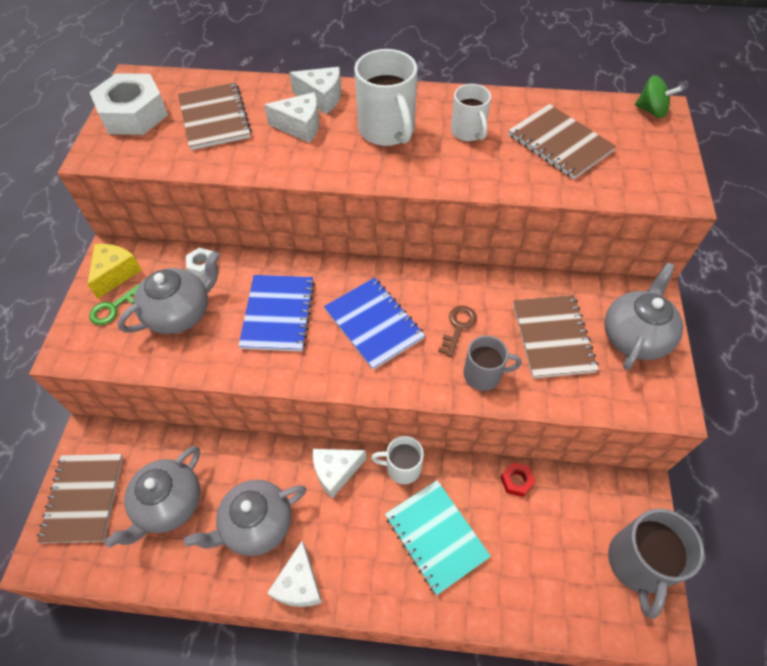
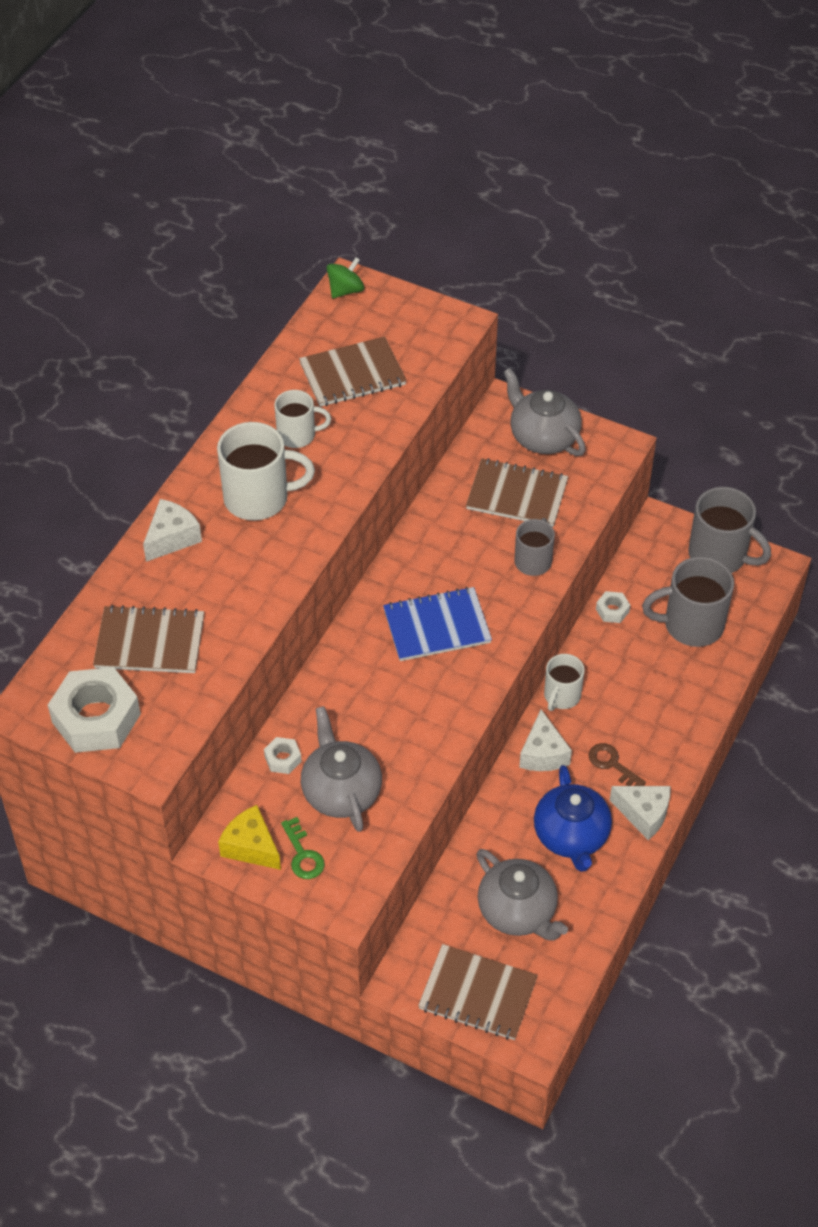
camera: 70 degrees left, 5 degrees down
(256, 524) = (571, 836): grey teapot -> blue teapot
(278, 314) = (385, 703): blue notebook -> none
(300, 126) = (209, 569): white cheese -> none
(436, 536) = (640, 692): turquoise notebook -> none
(458, 327) = (472, 560): brown key -> brown key (612, 764)
(516, 481) = (612, 610): red nut -> white nut
(537, 561) = (691, 625): none -> grey mug

